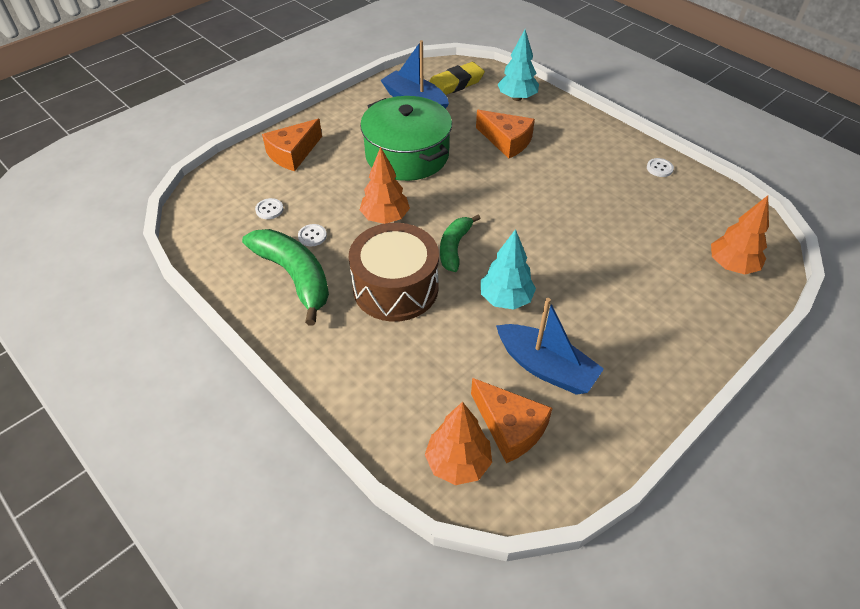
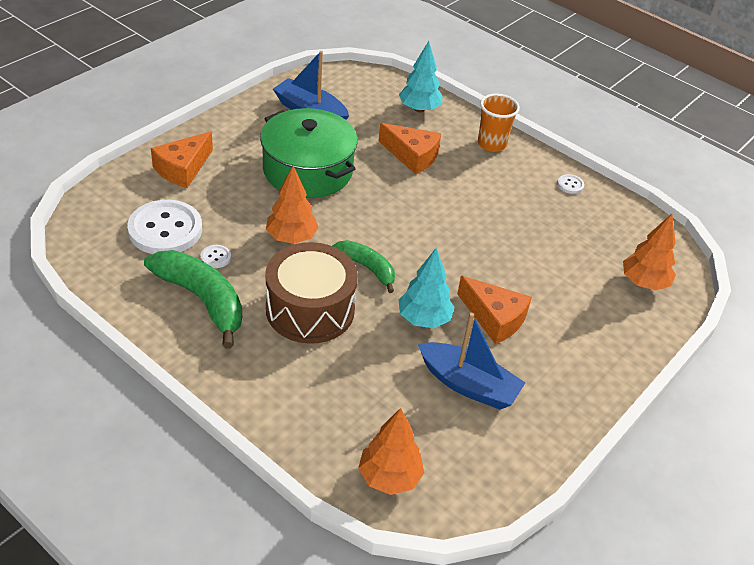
camera: 10 degrees left, 5 degrees down
(269, 209) = (165, 230): white button -> white button, size x2.46
(454, 247) = (367, 268): green banana -> green banana turned 120 degrees clockwise
(455, 84) = (352, 93): yellow eraser -> none
(509, 427) = (437, 442): orange cheese -> orange cheese (494, 318)
(584, 130) = (491, 144): none -> orange cup

